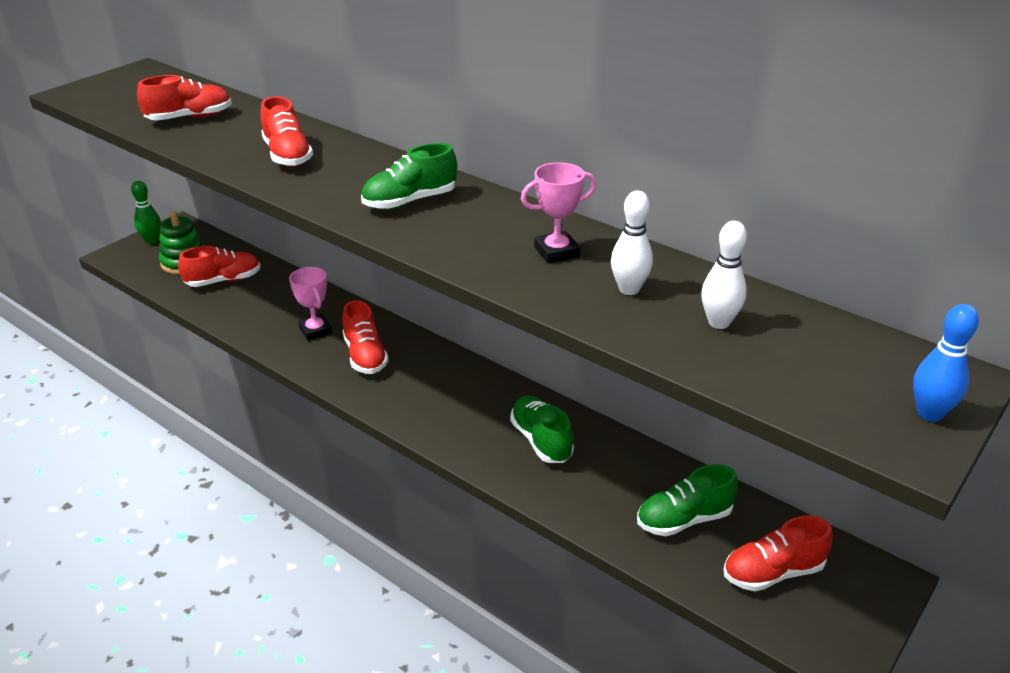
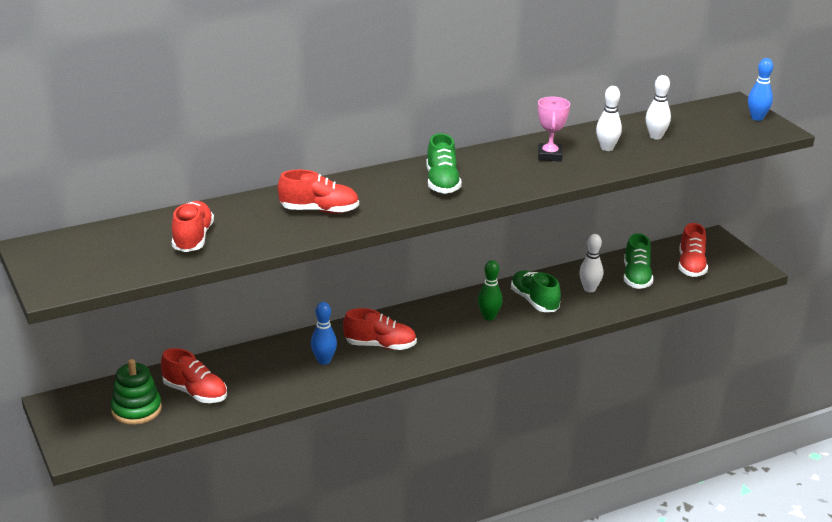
camera: 65 degrees left, 5 degrees down
(152, 241) = (69, 423): green bowling pin -> green bowling pin (489, 317)
(223, 281) = (195, 393): red shoe -> red shoe turned 120 degrees clockwise
(315, 330) = (324, 361): pink trophy -> blue bowling pin
(541, 440) = (534, 301): green shoe -> green shoe turned 60 degrees clockwise
(611, 481) = (589, 289): none -> white bowling pin

